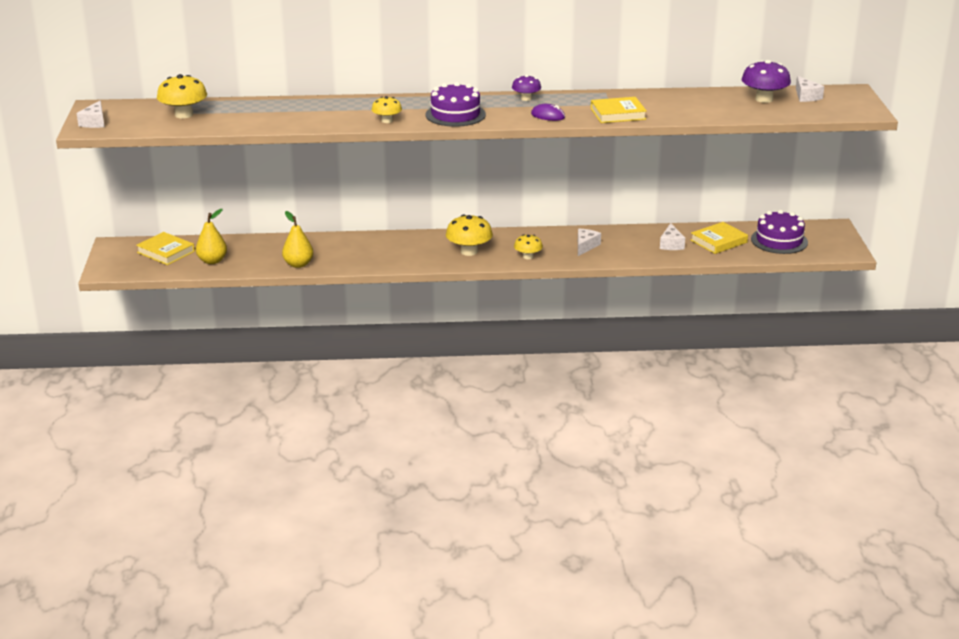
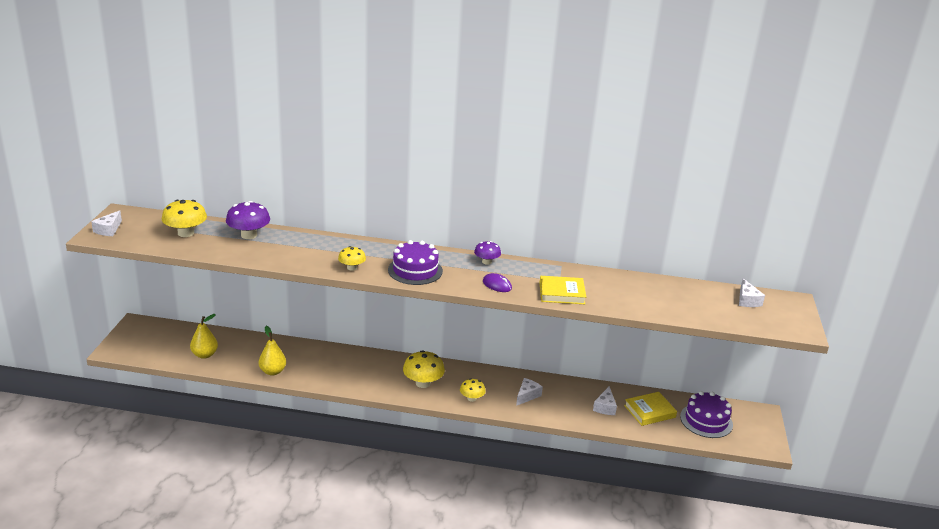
camera: 10 degrees right, 0 degrees up
(166, 252) = (173, 338): yellow book -> none
(764, 99) = (705, 297): purple mushroom -> purple mushroom (249, 235)

